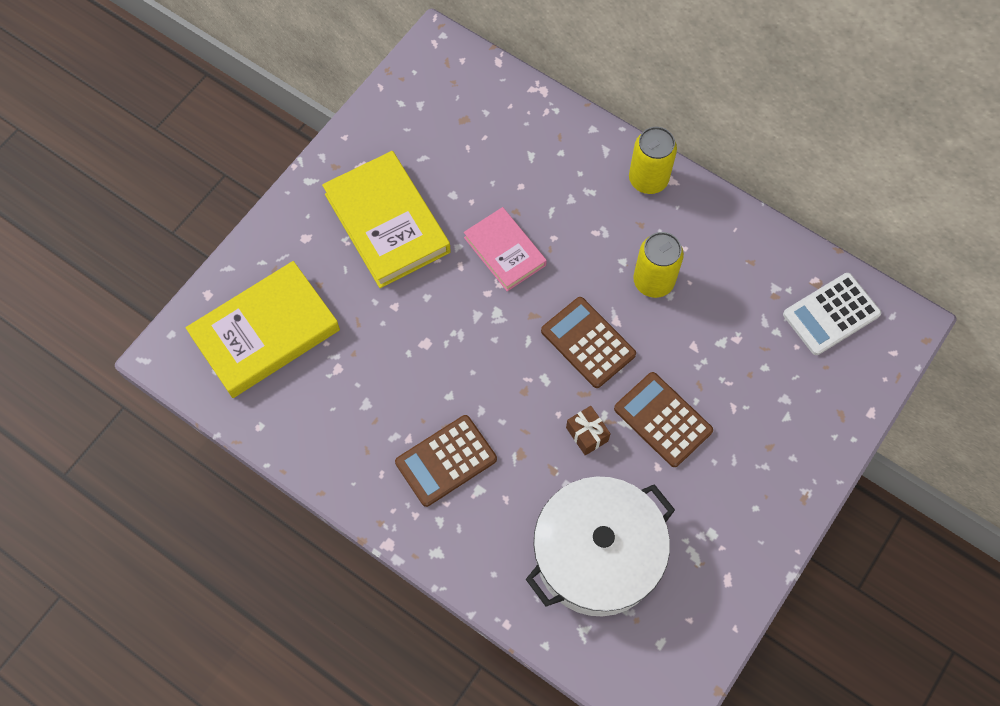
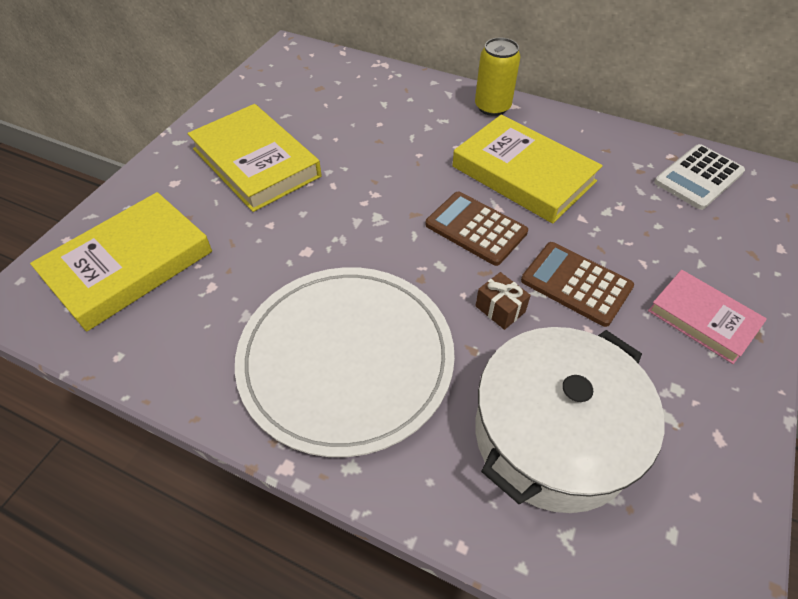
camera: 10 degrees left, 15 degrees down
(446, 461) = (346, 359): brown calculator -> white plate
(504, 251) = (374, 169): pink book -> pink book (702, 319)
(653, 281) = (523, 174): yellow can -> yellow book

